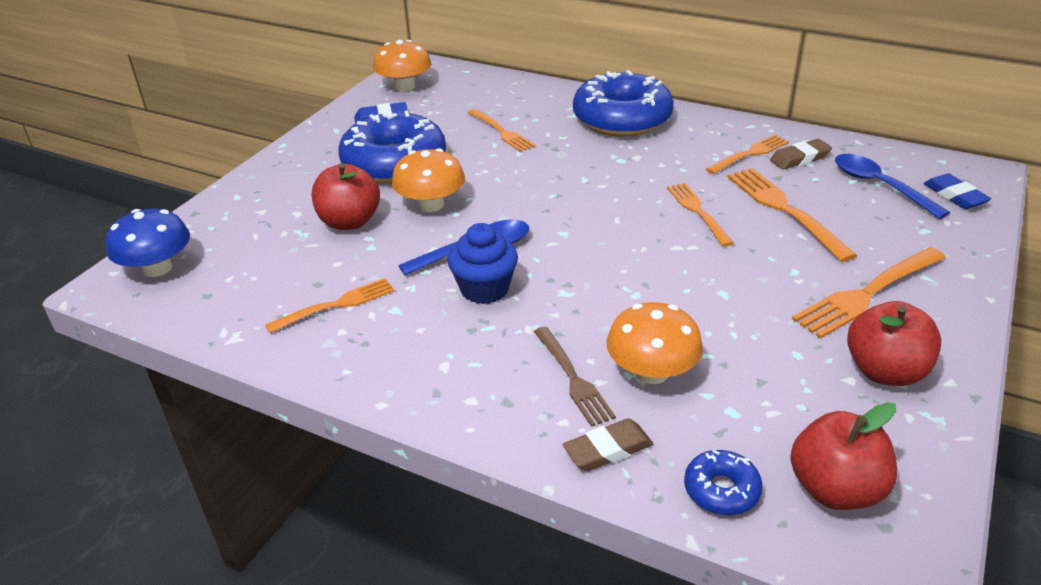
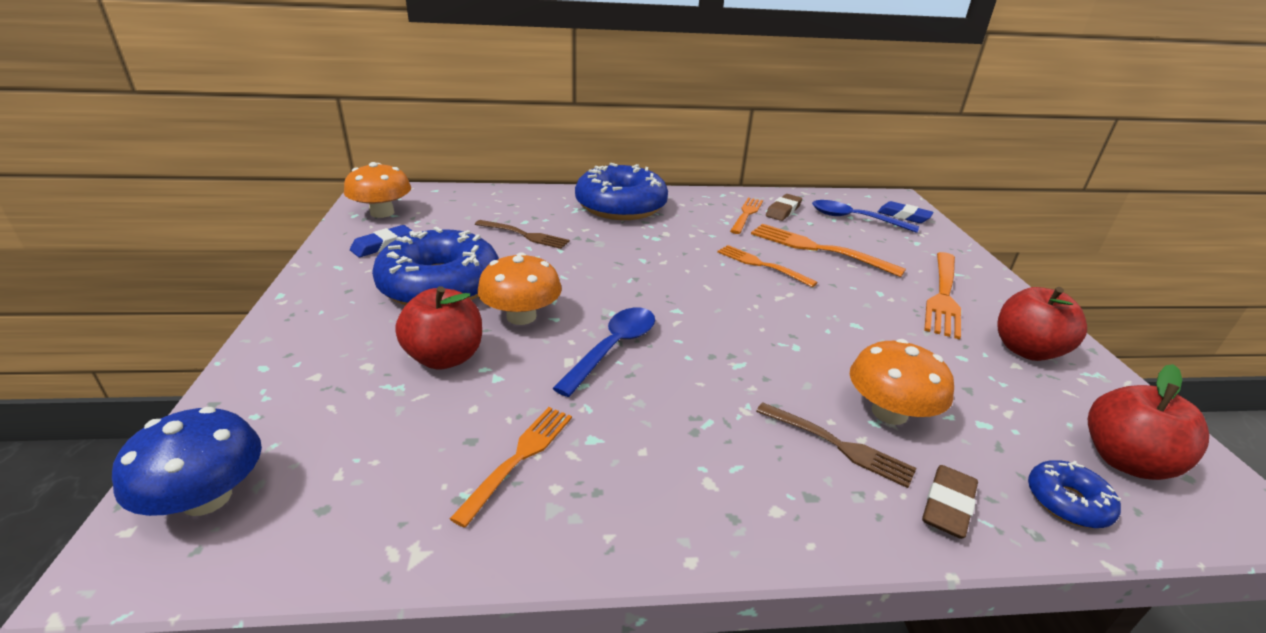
camera: 35 degrees left, 5 degrees down
(484, 289) = (663, 384): blue cupcake -> none
(501, 132) = (524, 235): orange fork -> brown fork

